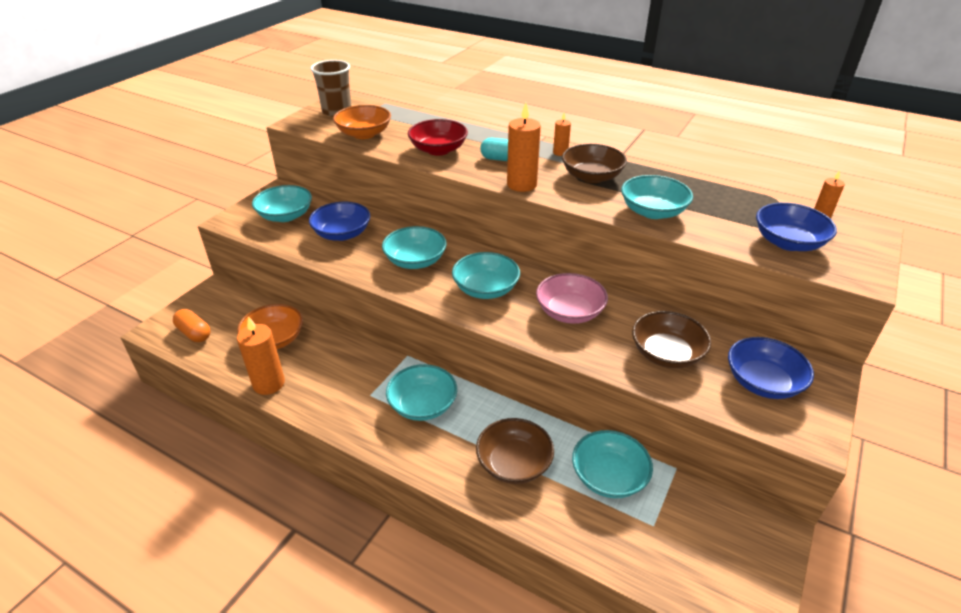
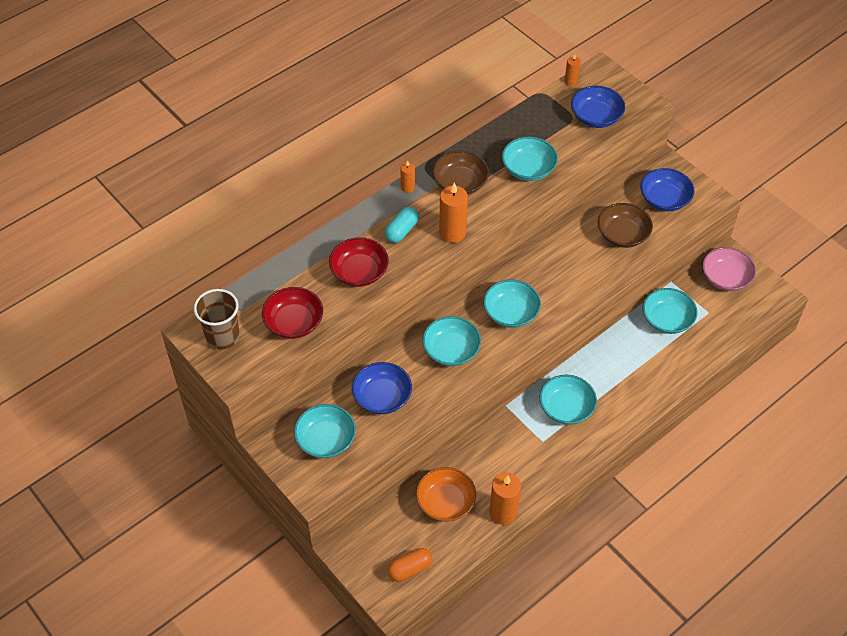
camera: 70 degrees left, 15 degrees up
(364, 134) = (294, 323): orange bowl -> red bowl
(514, 463) = (640, 368): brown bowl -> none
(569, 312) = (559, 270): pink bowl -> pink bowl (725, 278)

